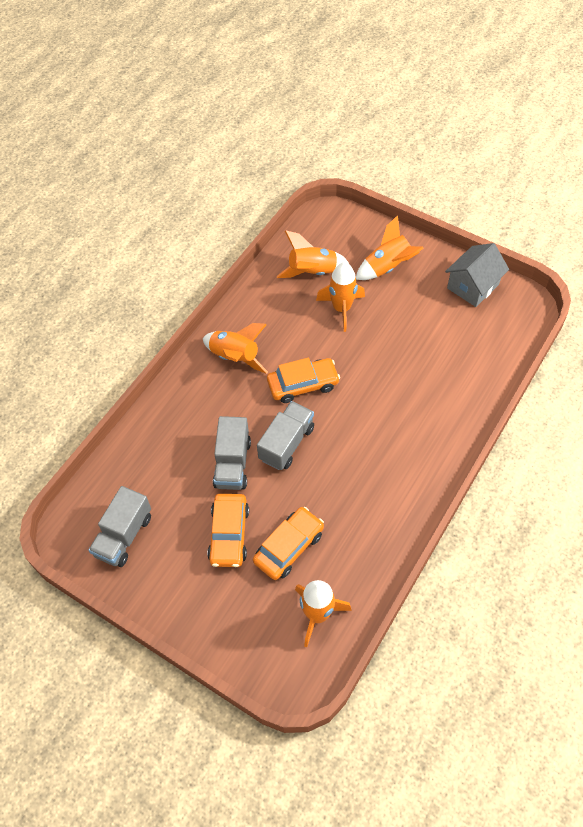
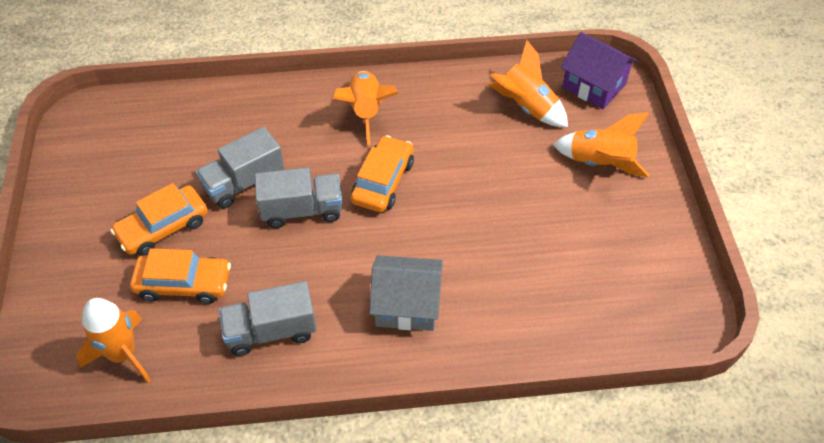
camera: 50 degrees right, 5 degrees down
(124, 536) = (106, 152): grey truck -> grey truck (271, 331)
(303, 384) = (383, 181): orange car -> orange car turned 105 degrees counterclockwise
(327, 228) = (594, 86): none -> purple house
(341, 308) = (506, 157): orange rocket -> none
(473, 286) = (659, 253): grey house -> grey house (406, 305)

